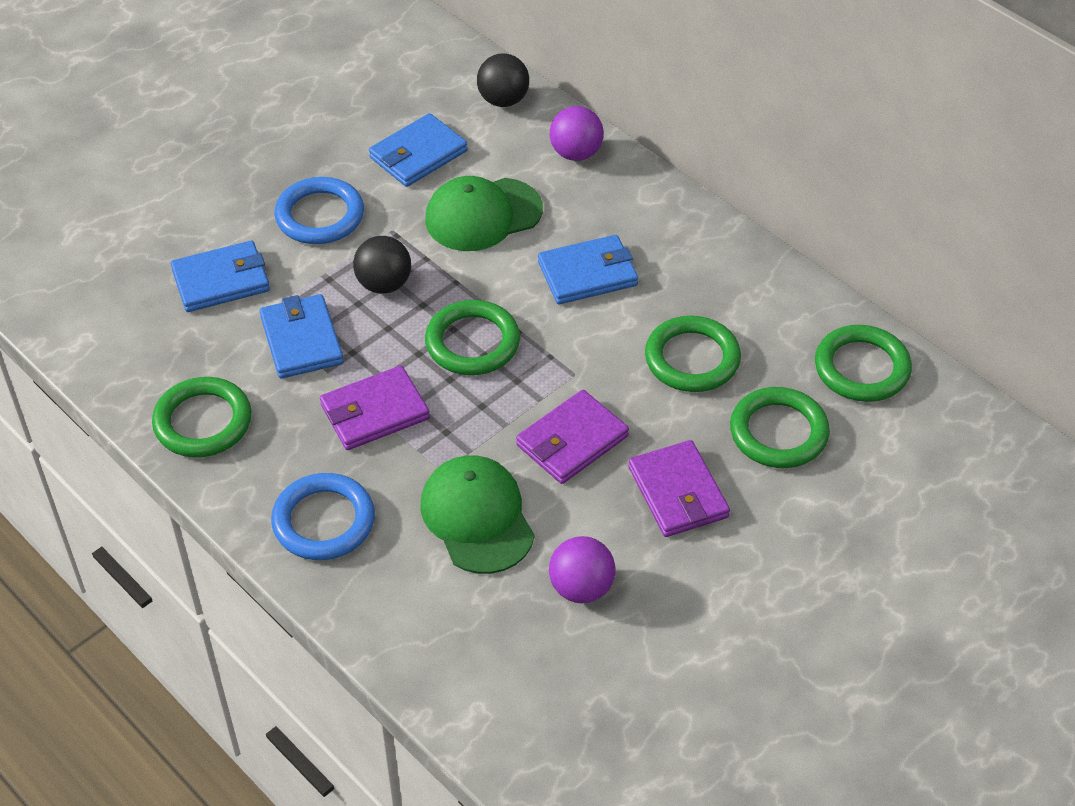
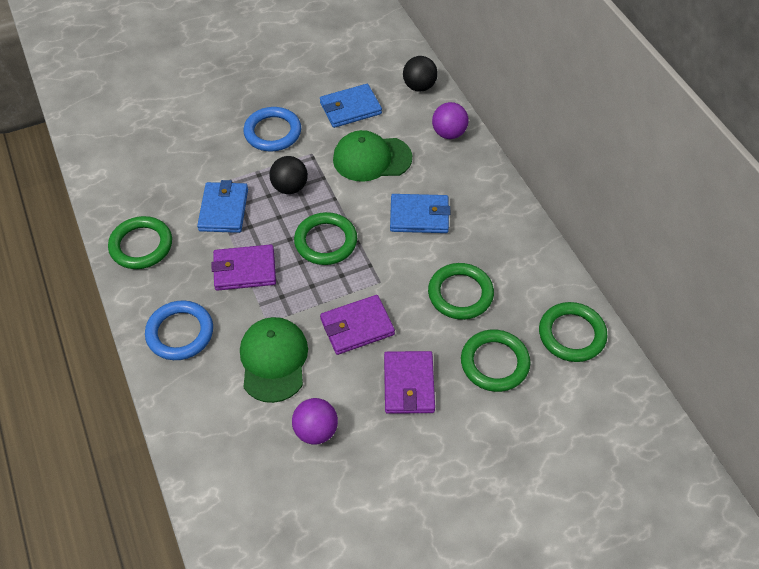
camera: 20 degrees right, 5 degrees up
(221, 280) = (195, 158): blue wallet -> none

